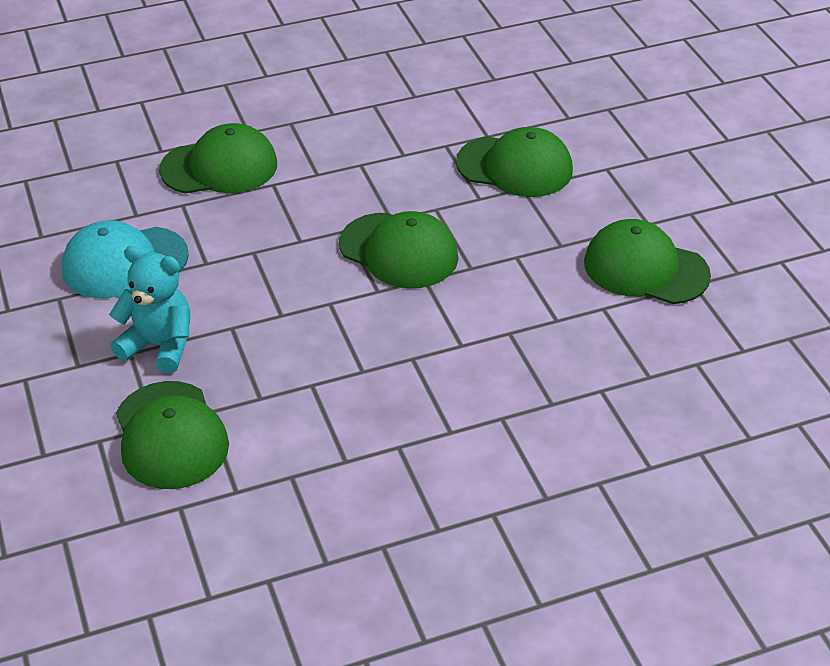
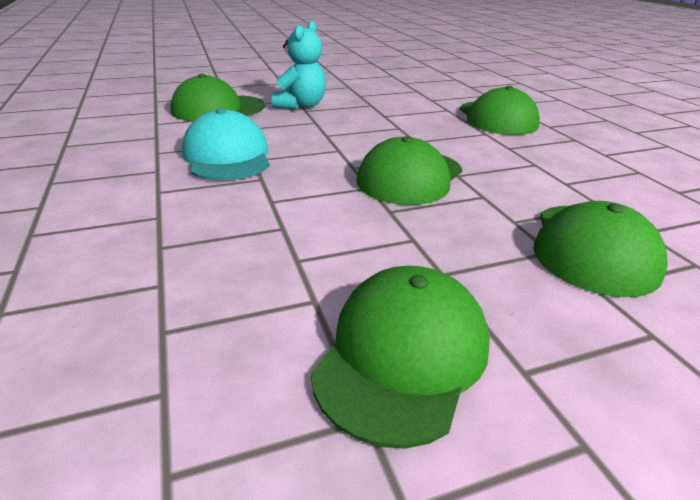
camera: 90 degrees right, 10 degrees down
(124, 262) = (382, 98): turquoise cap -> turquoise cap (227, 156)

